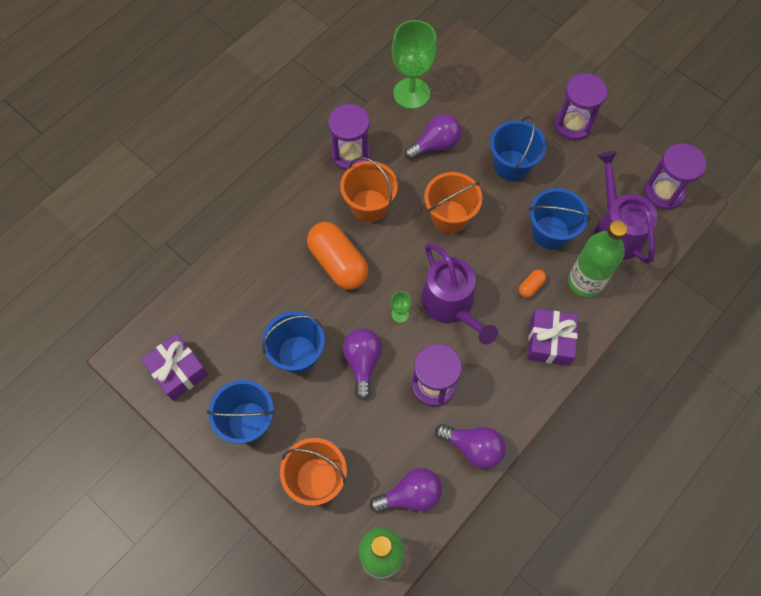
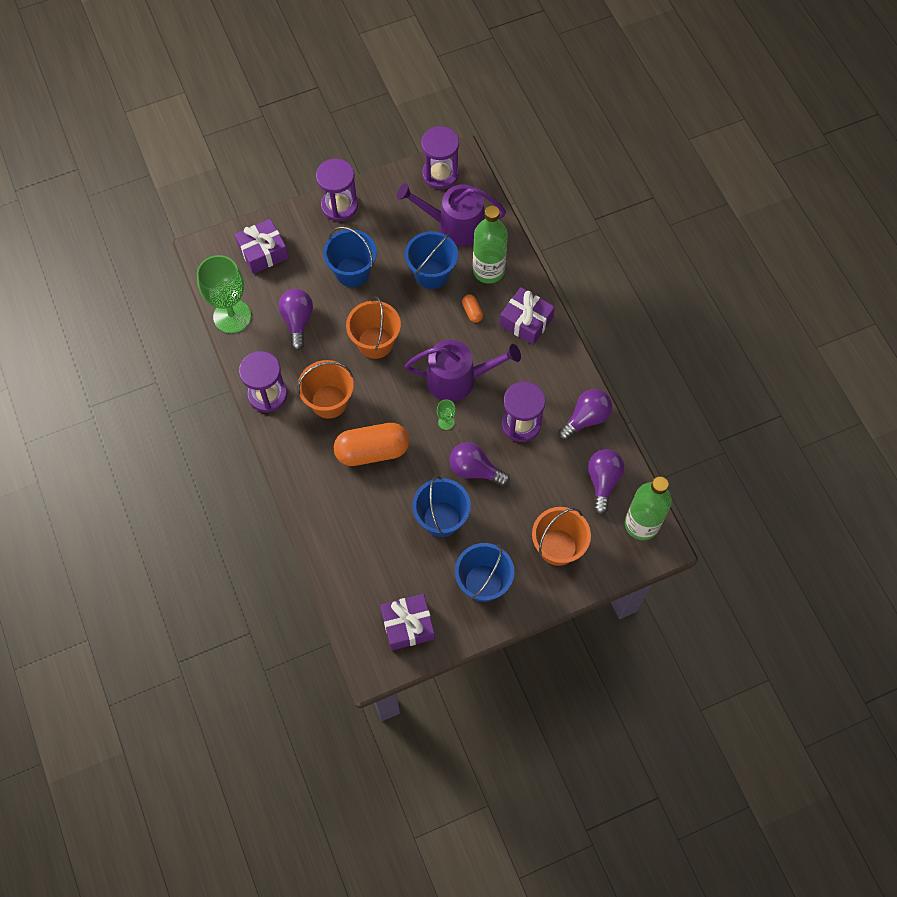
camera: 65 degrees left, 0 degrees up
(488, 88) = (263, 252): none -> purple gift

